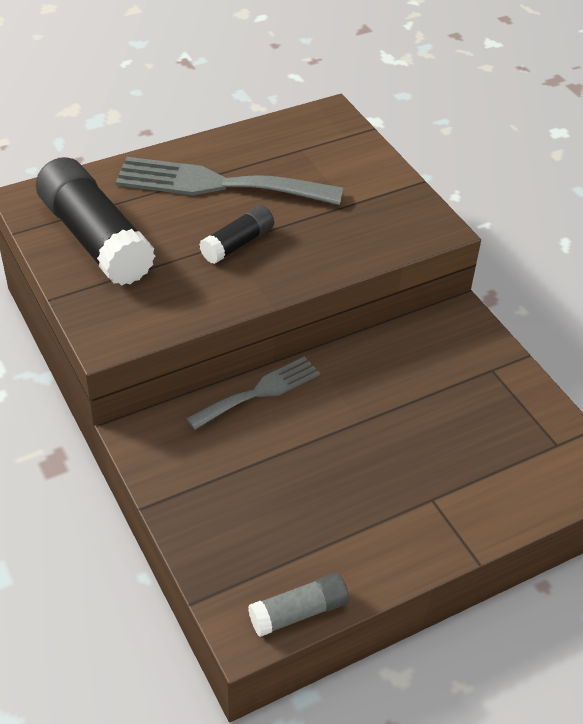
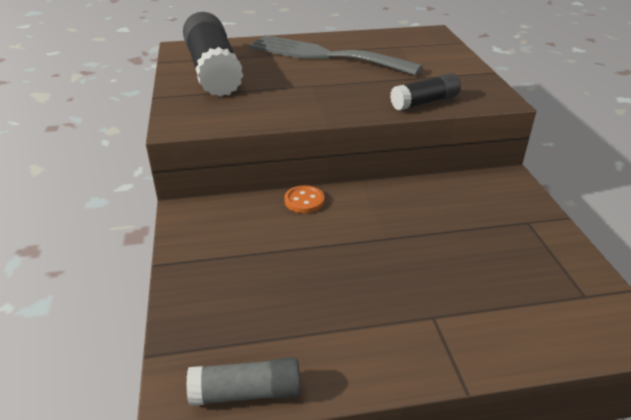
camera: 20 degrees right, 10 degrees down
(237, 244) = (320, 86): black glue stick -> black glue stick (424, 102)
(259, 392) = (304, 201): grey fork -> orange button

